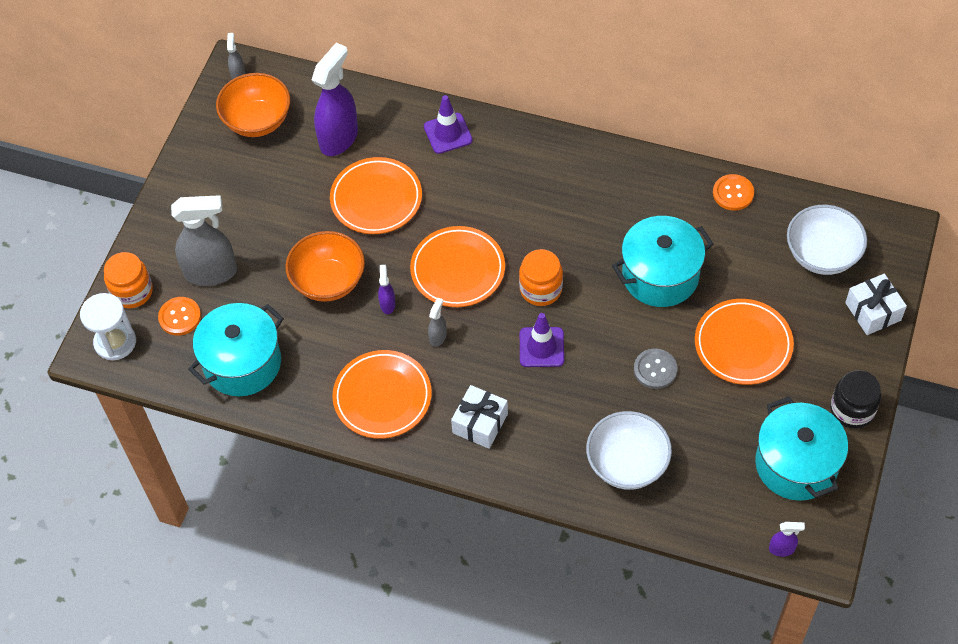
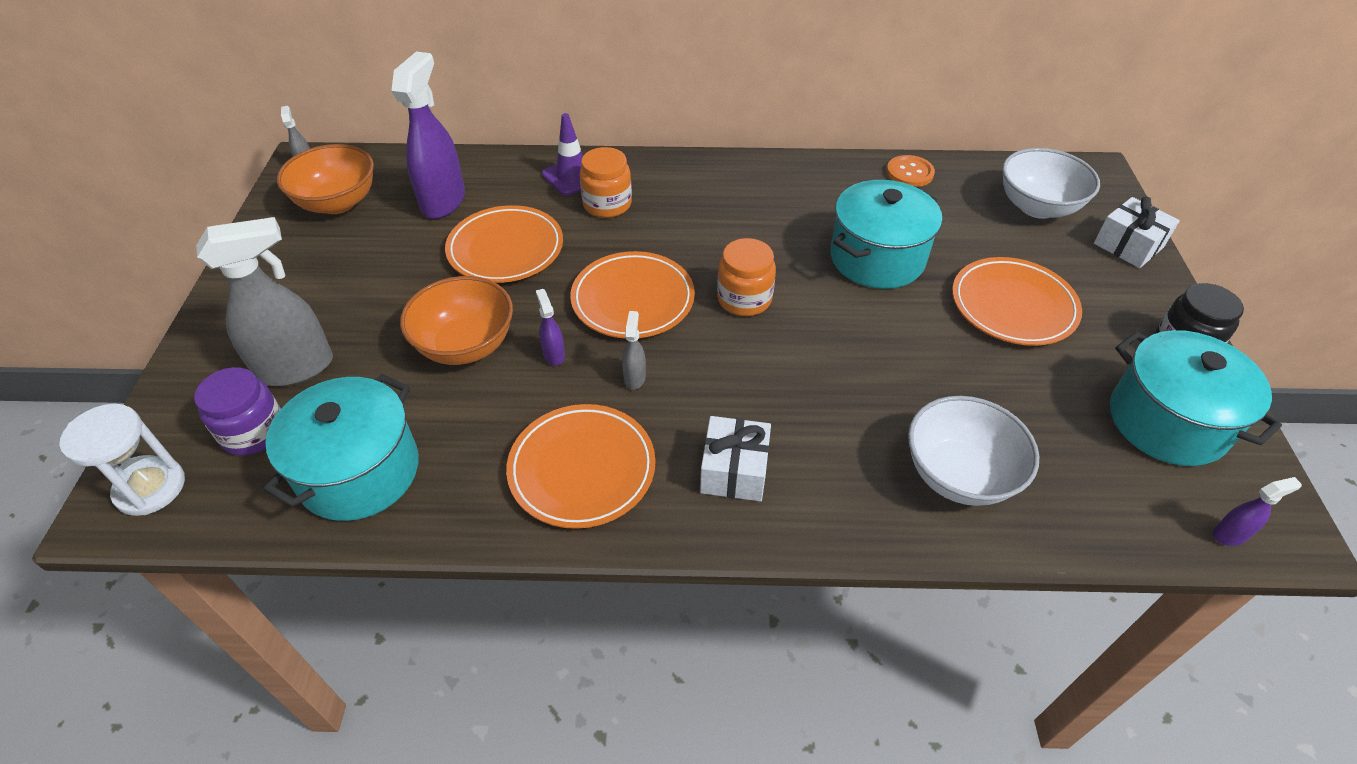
camera: 20 degrees left, 10 degrees down
(132, 291) = (177, 415): orange jar -> orange jar (607, 204)
(180, 317) = (254, 432): orange button -> purple jar
(541, 347) = (775, 360): purple traffic cone -> none
(655, 369) = (928, 354): grey button -> none

